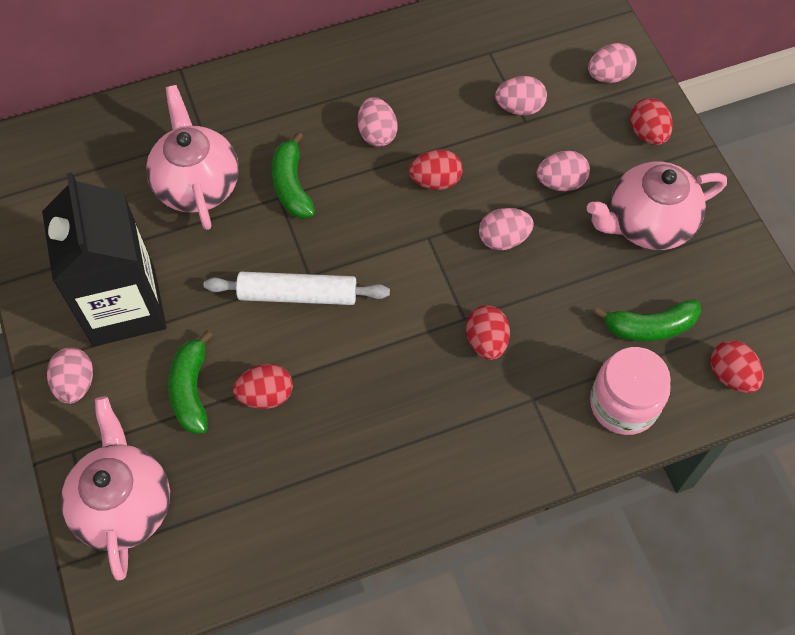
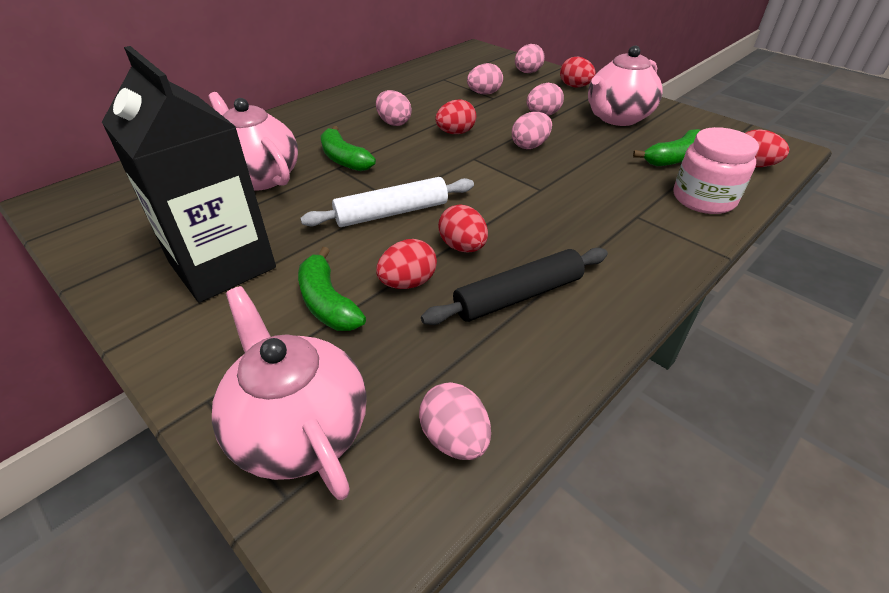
camera: 25 degrees left, 20 degrees down
(76, 384) = (189, 339): pink egg -> pink egg (455, 438)
(349, 451) = (518, 296): none -> black rolling pin
(486, 341) = (569, 196): red egg -> red egg (463, 247)

